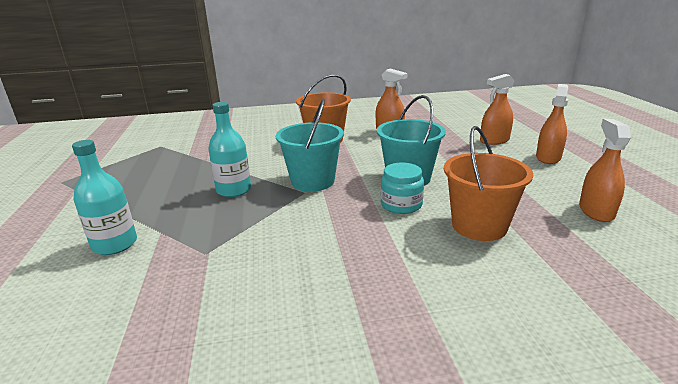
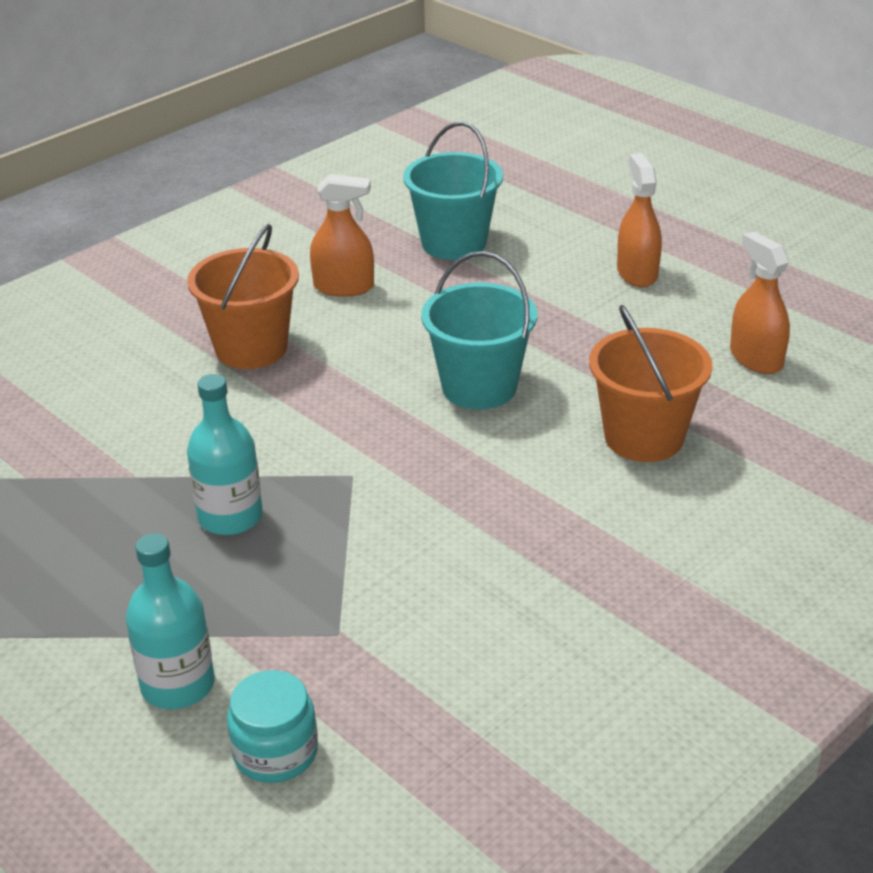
camera: 35 degrees left, 10 degrees up
(312, 181) = (340, 449): turquoise bucket -> turquoise bucket (454, 243)
(401, 205) = (517, 441): turquoise jar -> turquoise jar (275, 752)
(494, 140) = (535, 258): orange spray bottle -> none

